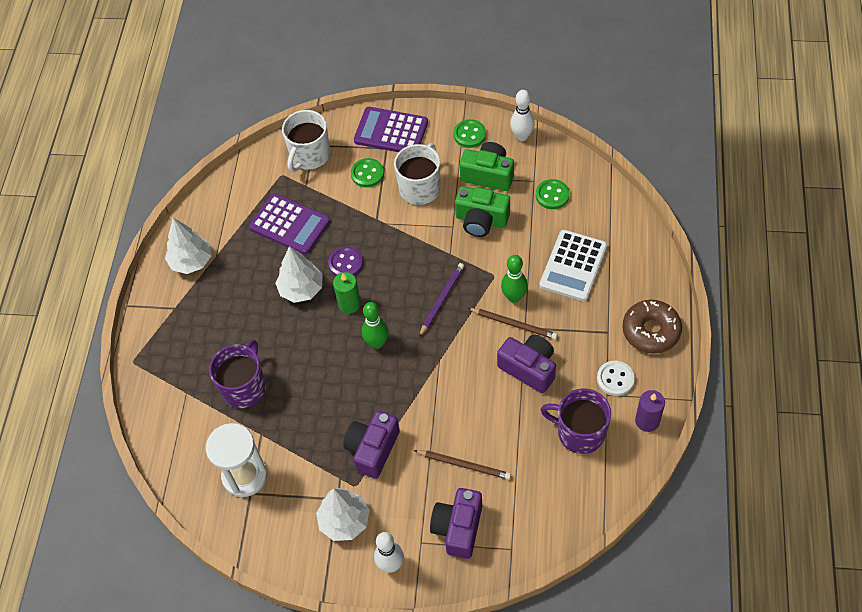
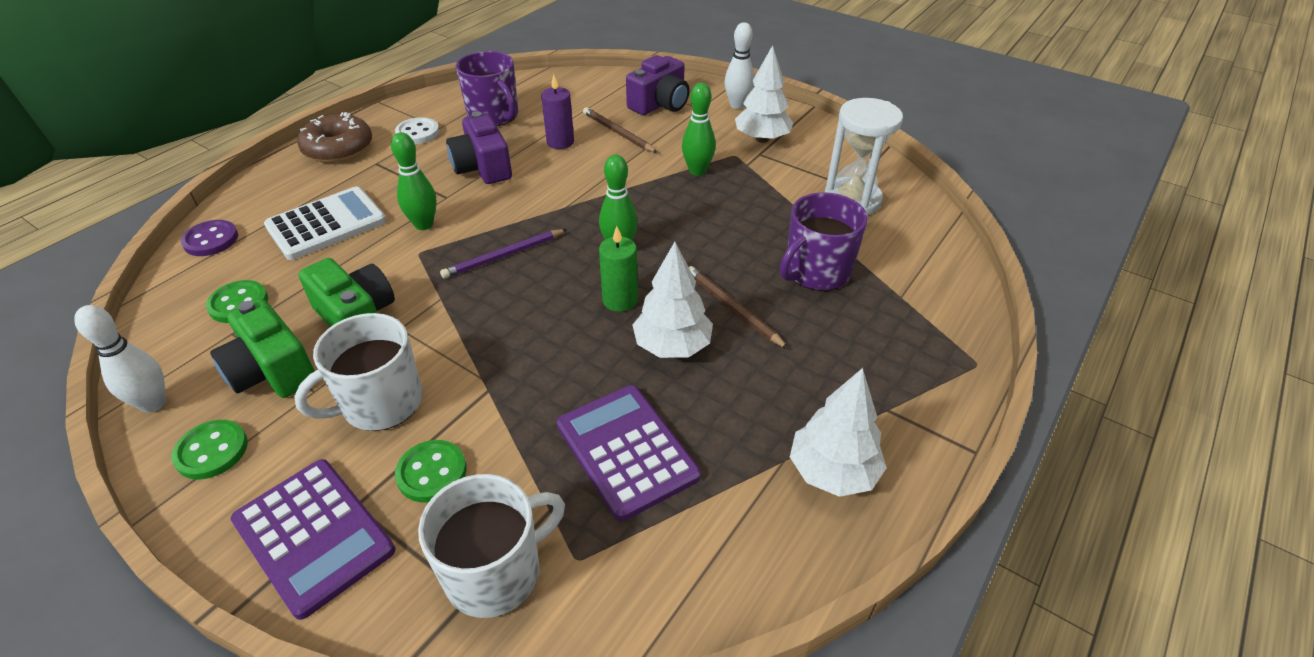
camera: 155 degrees left, 15 degrees down
(345, 263) = (584, 350): purple button -> purple button (211, 240)
(372, 449) = (697, 171): purple camera -> green bowling pin
(514, 324) = (454, 203): brown pencil -> brown pencil (732, 308)
(647, 421) = (430, 103): purple candle -> purple candle (560, 142)

